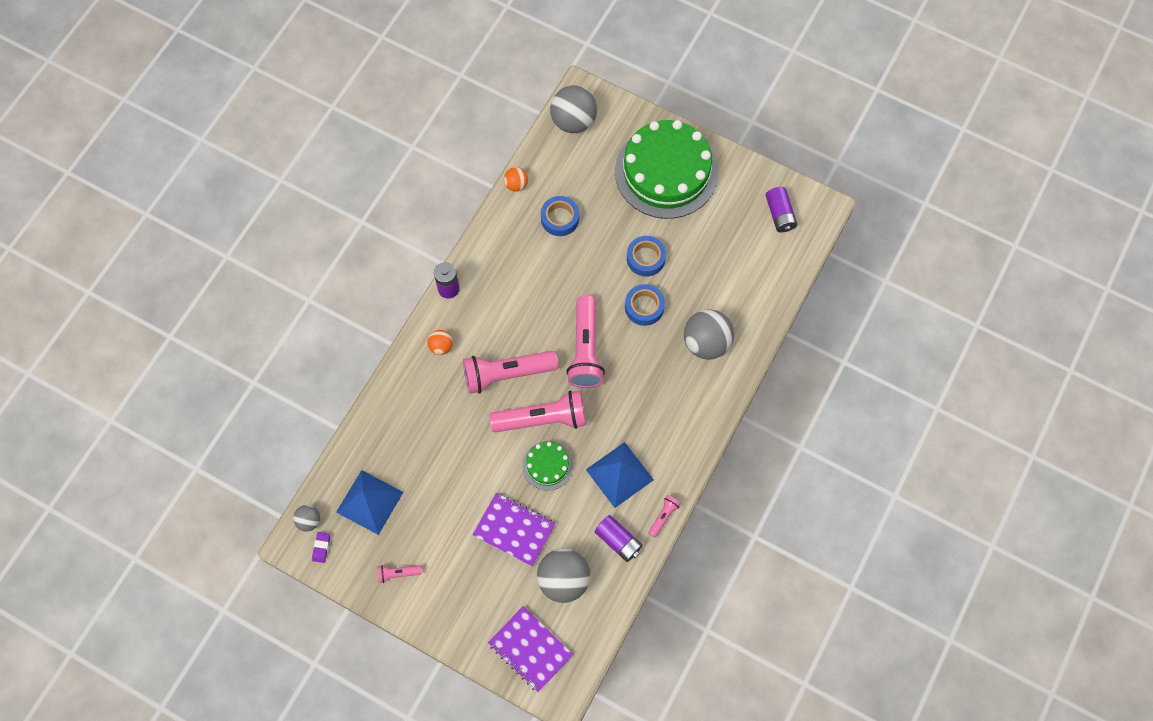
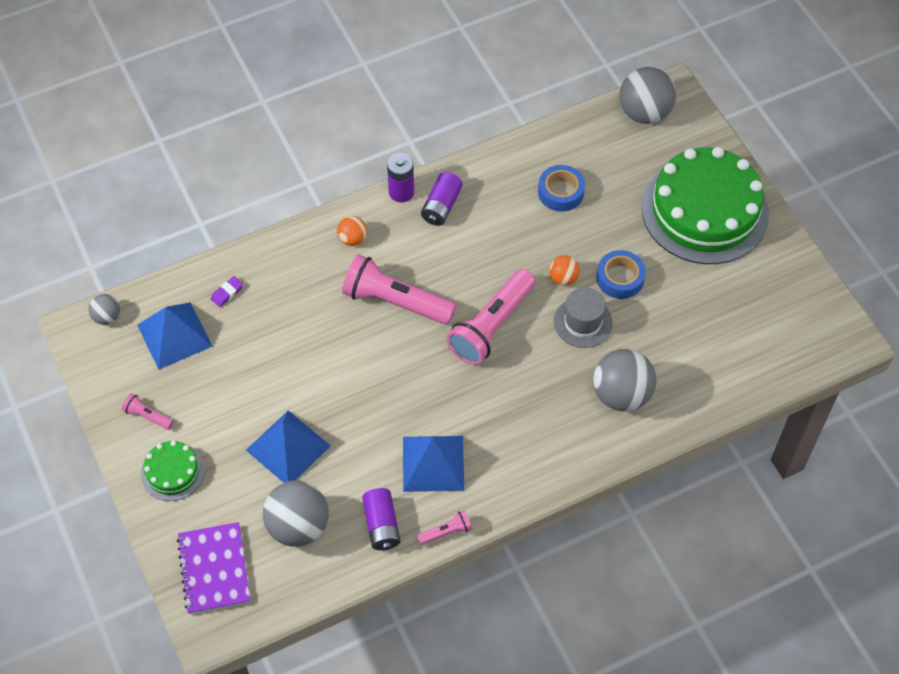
camera: 35 degrees right, 10 degrees down
(321, 547) = (98, 347): purple eraser -> purple eraser (227, 293)
(514, 530) = (288, 448): purple notebook -> blue pyramid
(516, 185) = (541, 138): orange ball -> orange ball (563, 278)
(542, 419) = (397, 363): pink flashlight -> none
(547, 465) = (368, 409): green cake -> green cake (172, 472)
(644, 307) = (583, 322): blue tape -> grey hat
(779, 214) = (797, 319): purple battery -> purple battery (441, 206)

